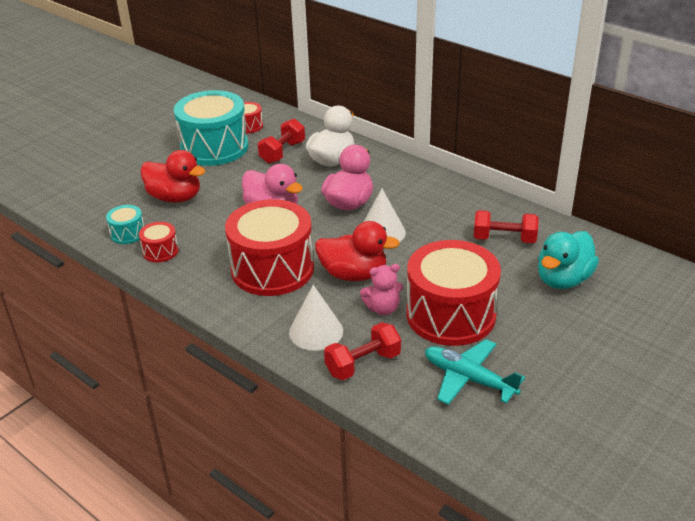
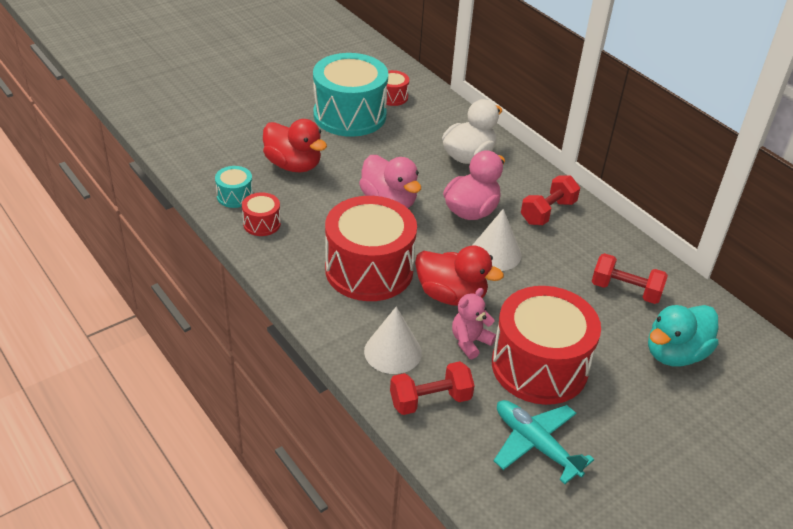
camera: 10 degrees right, 5 degrees up
(282, 152) = (419, 136): red dumbbell -> red dumbbell (548, 212)
(383, 308) = (470, 342): pink teddy bear -> pink teddy bear turned 135 degrees clockwise

